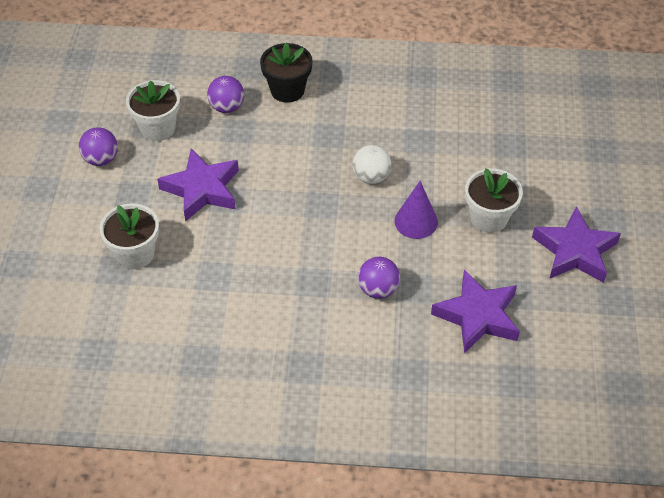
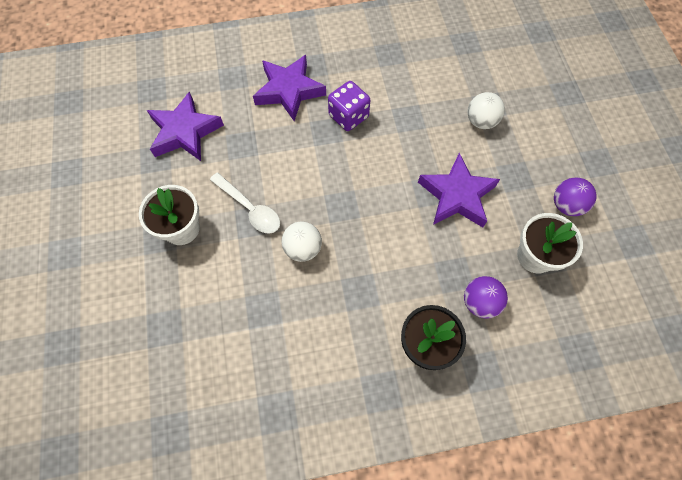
camera: 165 degrees right, 15 degrees up
(135, 254) = (481, 121): white flower pot -> white ball
(281, 292) = (348, 116): none -> purple dice
(378, 289) = (271, 136): purple ball -> none
(416, 221) = (250, 208): purple cone -> white spoon
(575, 251) = (99, 212): purple star -> purple star (289, 90)

